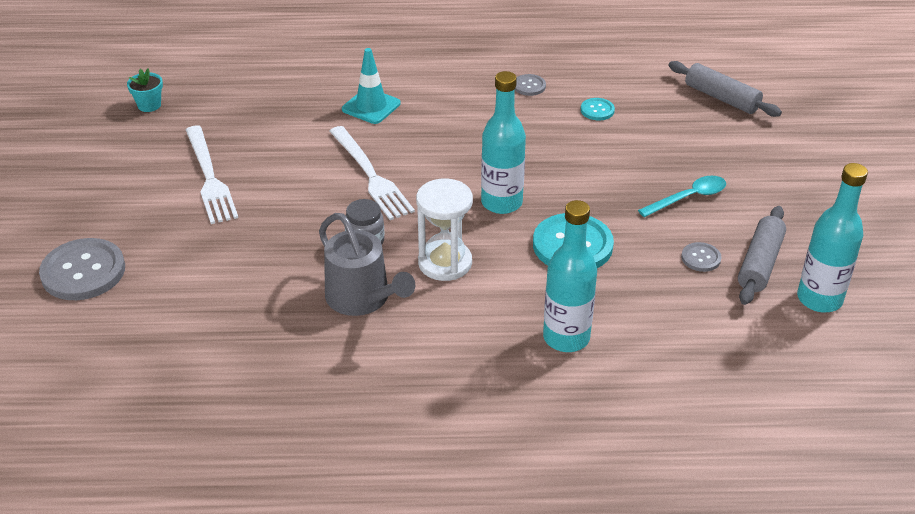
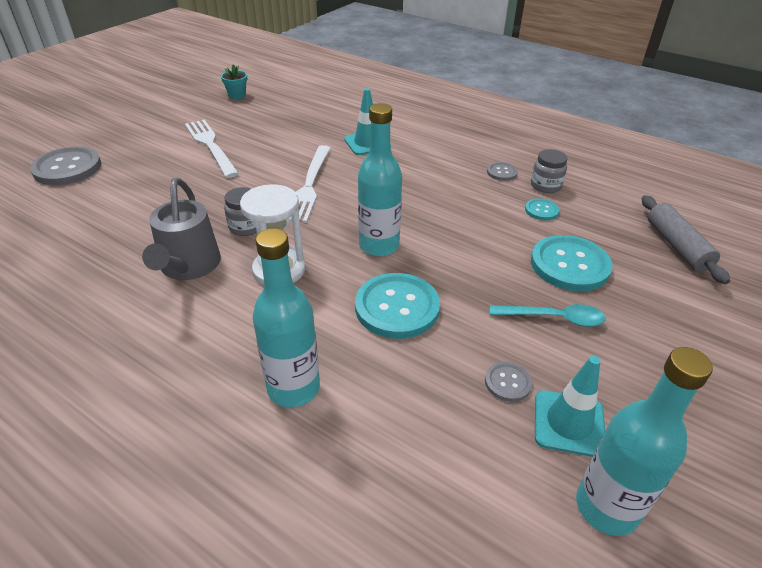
camera: 35 degrees right, 0 degrees up
(209, 178) = (210, 146): white fork -> white fork turned 135 degrees clockwise
(578, 84) = (545, 186): none -> grey jar
(661, 150) = (569, 265): none -> turquoise button
(760, 264) = (569, 423): grey rolling pin -> turquoise traffic cone

